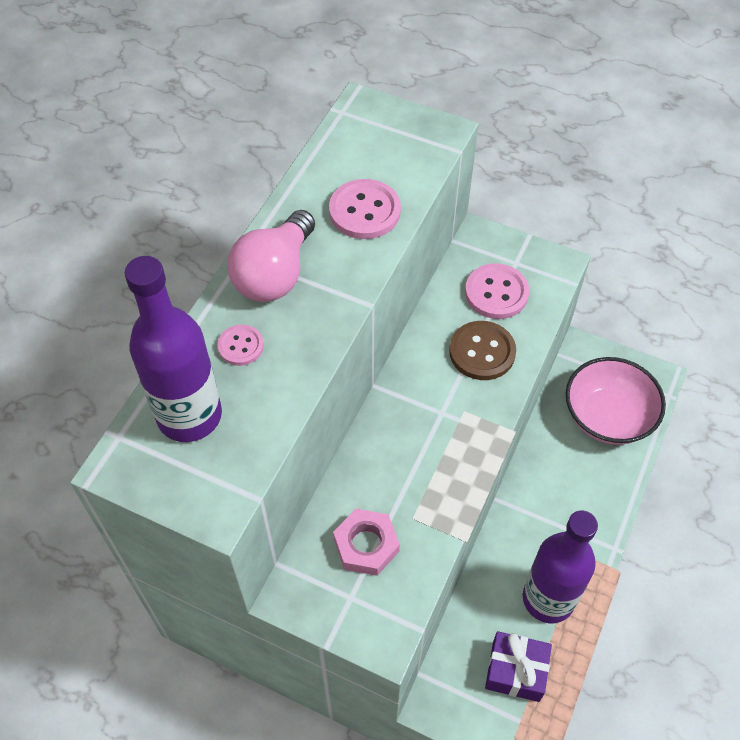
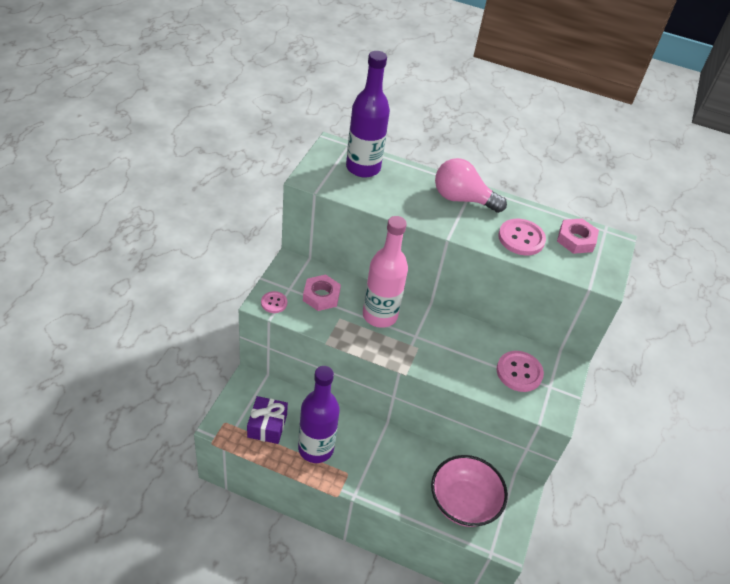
camera: 80 degrees right, 10 degrees down
(241, 346) = (409, 186): pink button -> pink button (274, 303)
(363, 148) = (576, 240): none -> pink nut
(404, 459) = (380, 315): none -> pink bottle
(482, 352) = (466, 360): brown button -> none

